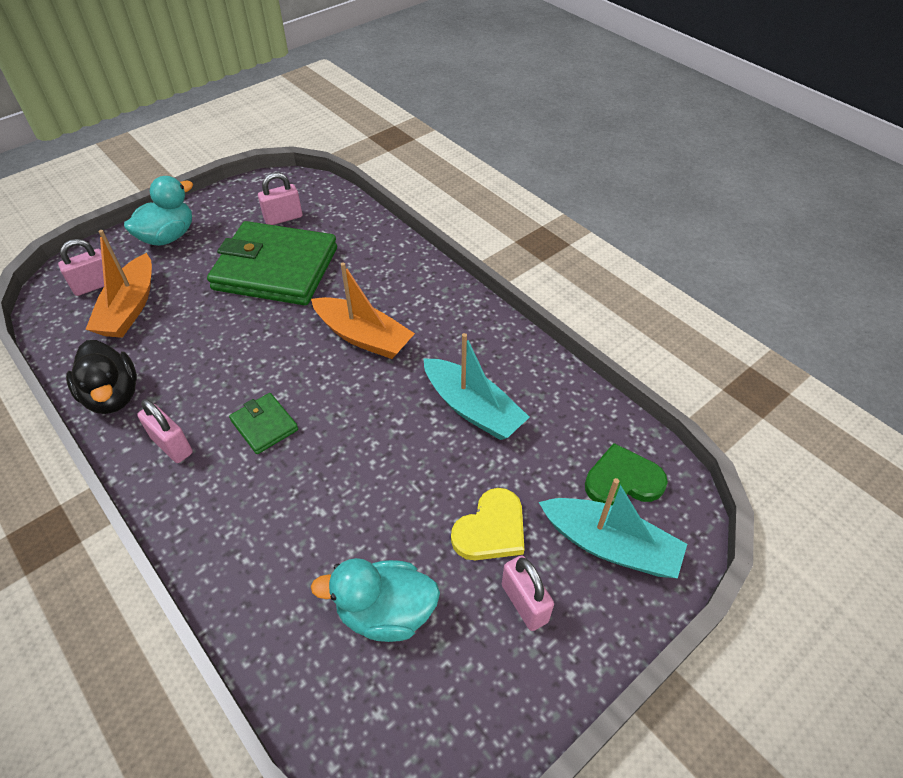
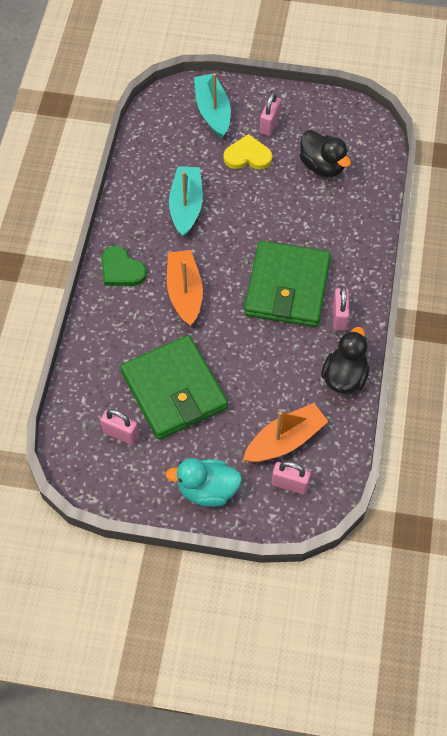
camera: 130 degrees left, 10 degrees up
(264, 425) = (287, 287): green wallet -> green wallet, size x2.27
(386, 612) = (322, 166): turquoise duck -> black duck
(623, 480) = (172, 124): green heart -> green heart (121, 270)

